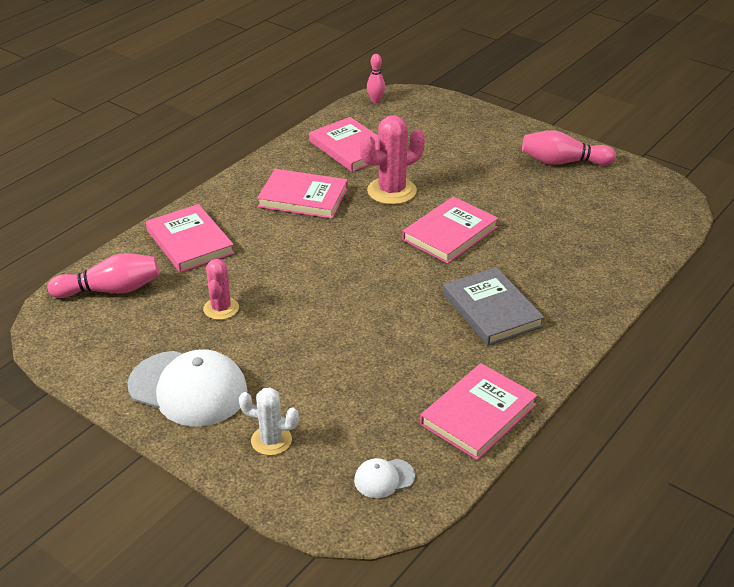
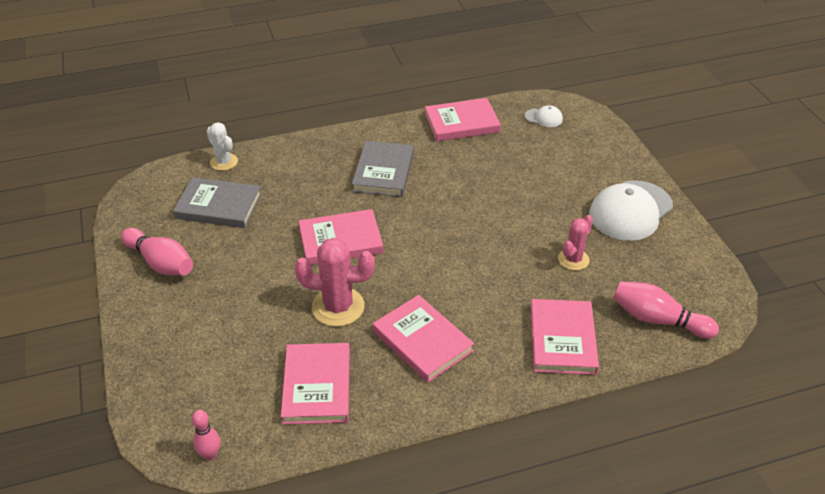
camera: 145 degrees left, 5 degrees up
(188, 388) = (630, 211): white cap -> white cap turned 105 degrees counterclockwise
(271, 440) = (594, 159): white cactus -> white cactus (224, 162)
(589, 214) = (219, 206): none -> grey book

